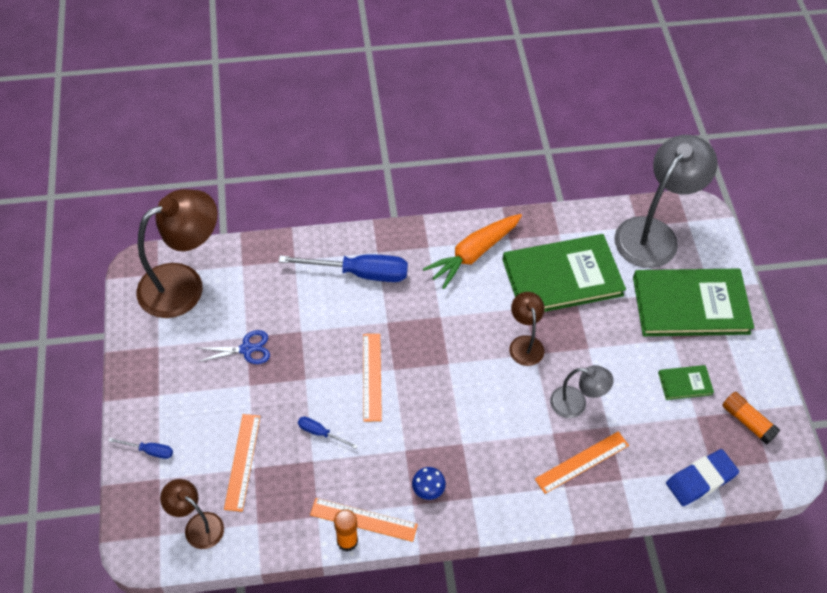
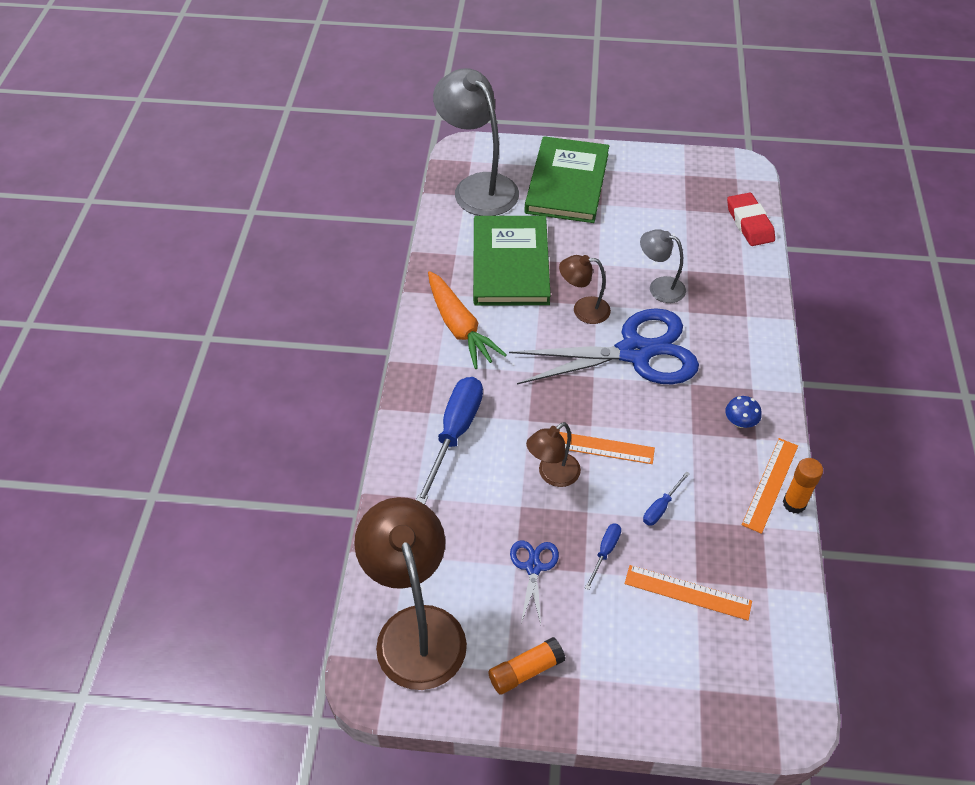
camera: 75 degrees left, 5 degrees down
(149, 451) = (660, 697): blue screwdriver -> blue screwdriver (605, 552)
(198, 525) = (766, 651): brown lamp -> brown lamp (552, 475)
(486, 393) = (635, 352): none -> blue scissors
(576, 404) = (659, 287): grey lamp -> grey lamp turned 90 degrees counterclockwise
(582, 462) = (723, 297): orange ruler -> none
(685, 383) = (651, 208): green book -> none
(700, 480) = (749, 223): blue eraser -> red eraser
(747, 422) = (696, 180): orange glue stick -> orange glue stick (525, 671)

